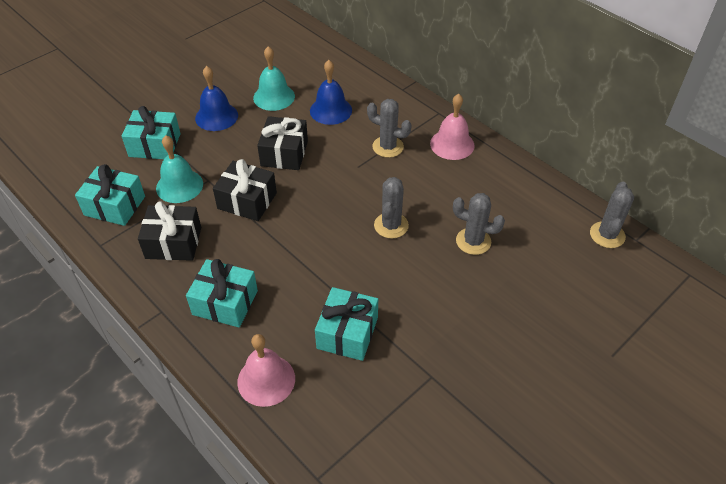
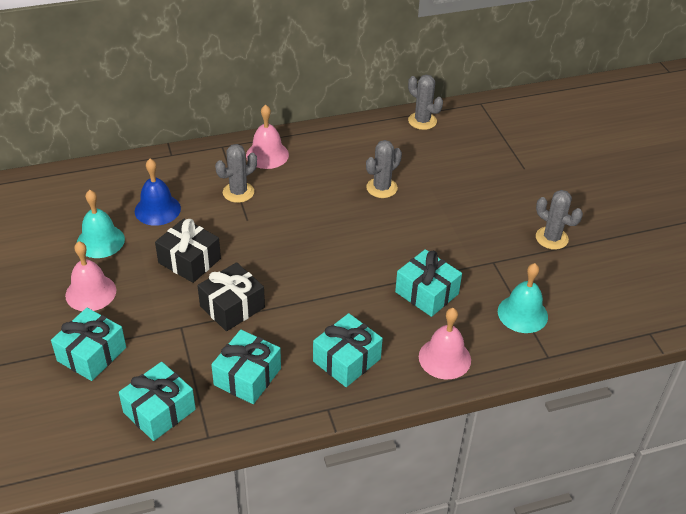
camera: 65 degrees left, 5 degrees down
(173, 243) = (247, 377): black gift -> turquoise gift
(179, 186) = (171, 351): turquoise bell -> turquoise bell (522, 313)
(216, 116) = (91, 292): blue bell -> pink bell
(391, 225) = (332, 226): grey cactus -> grey cactus (551, 238)

